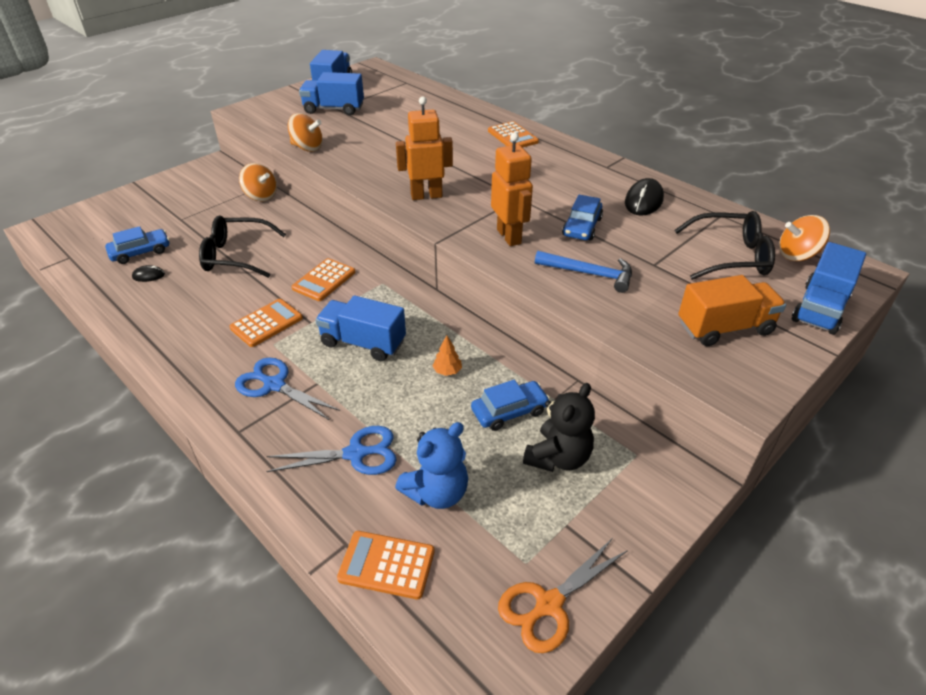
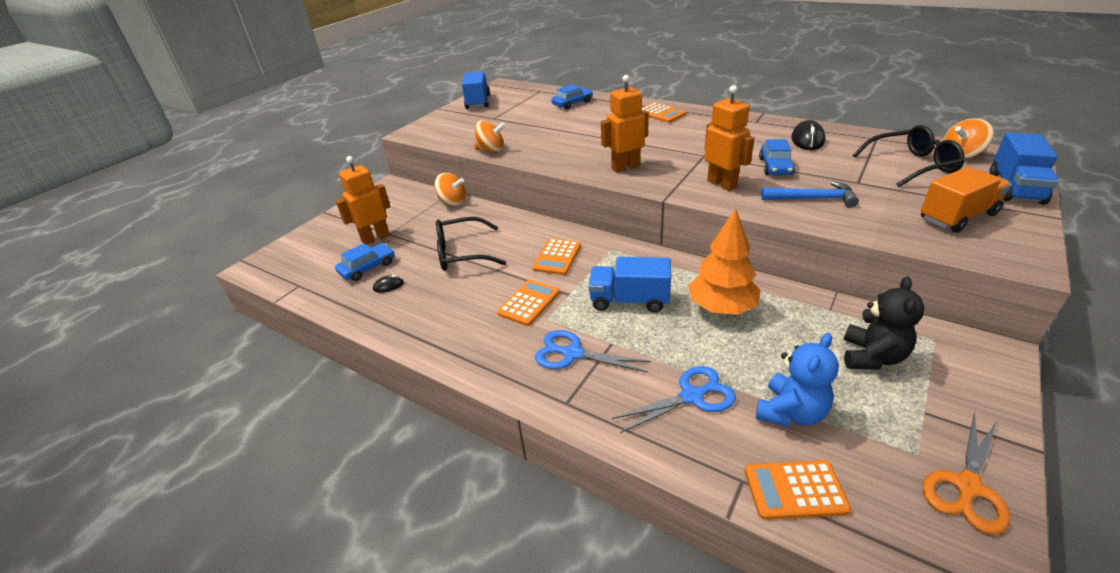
camera: 10 degrees left, 5 degrees down
(165, 221) = (375, 238): none -> orange robot
(334, 109) = (492, 119): blue truck -> none
(447, 371) = (721, 308): orange tree -> orange tree, size x2.50
(509, 411) = (800, 328): blue car -> blue car (572, 103)

